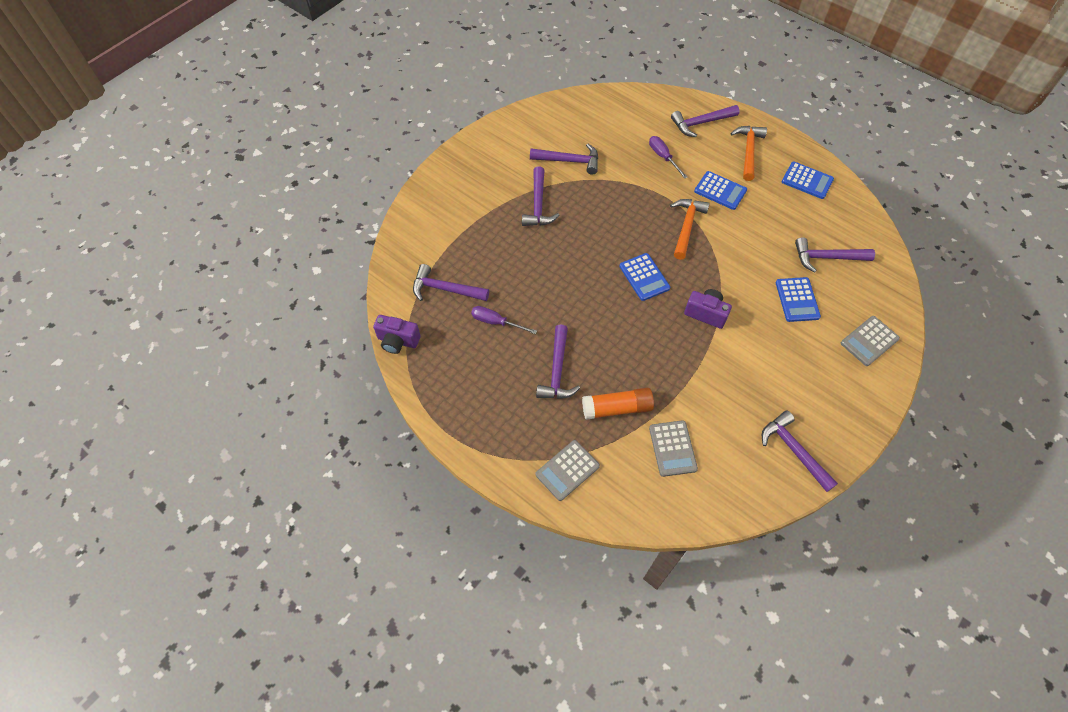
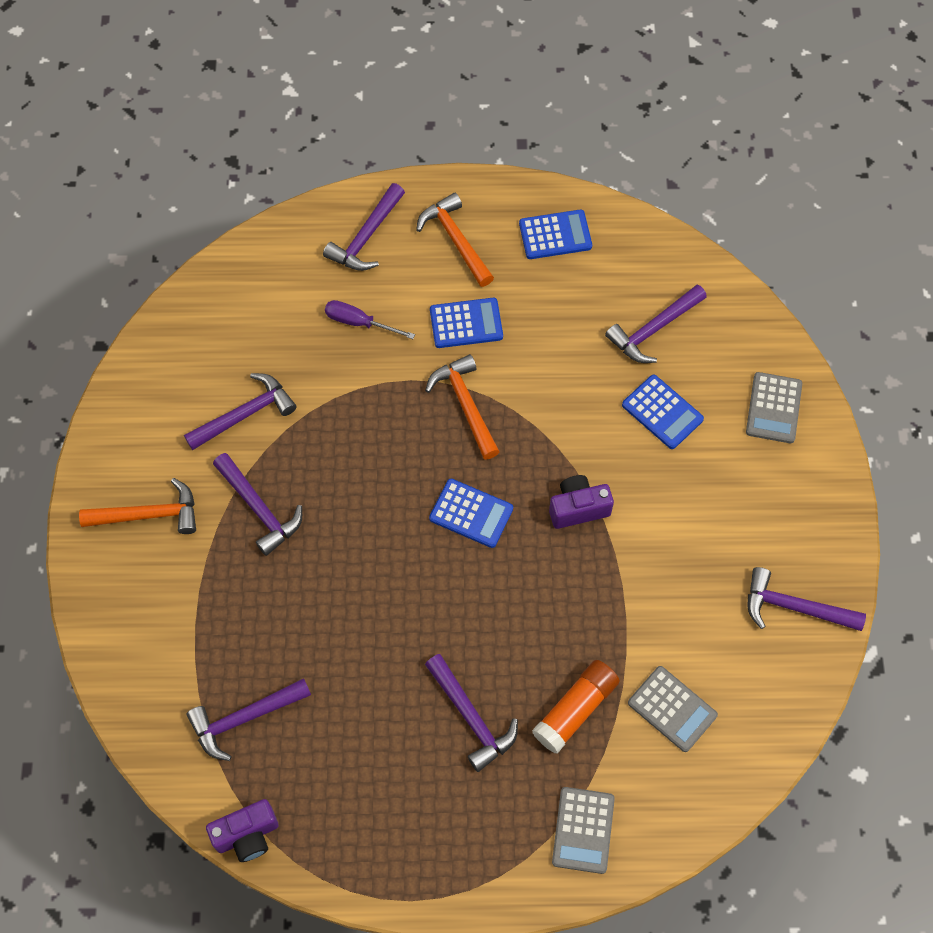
camera: 40 degrees left, 5 degrees up
(484, 173) = (149, 514): none -> orange hammer
(496, 322) = (346, 713): purple screwdriver -> none

